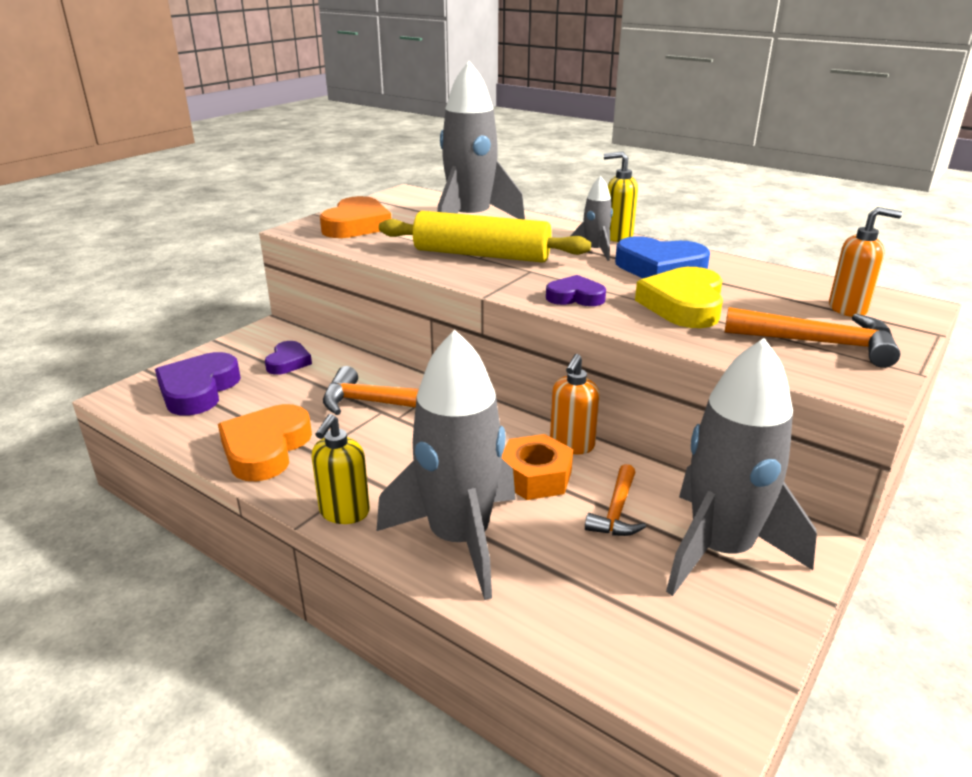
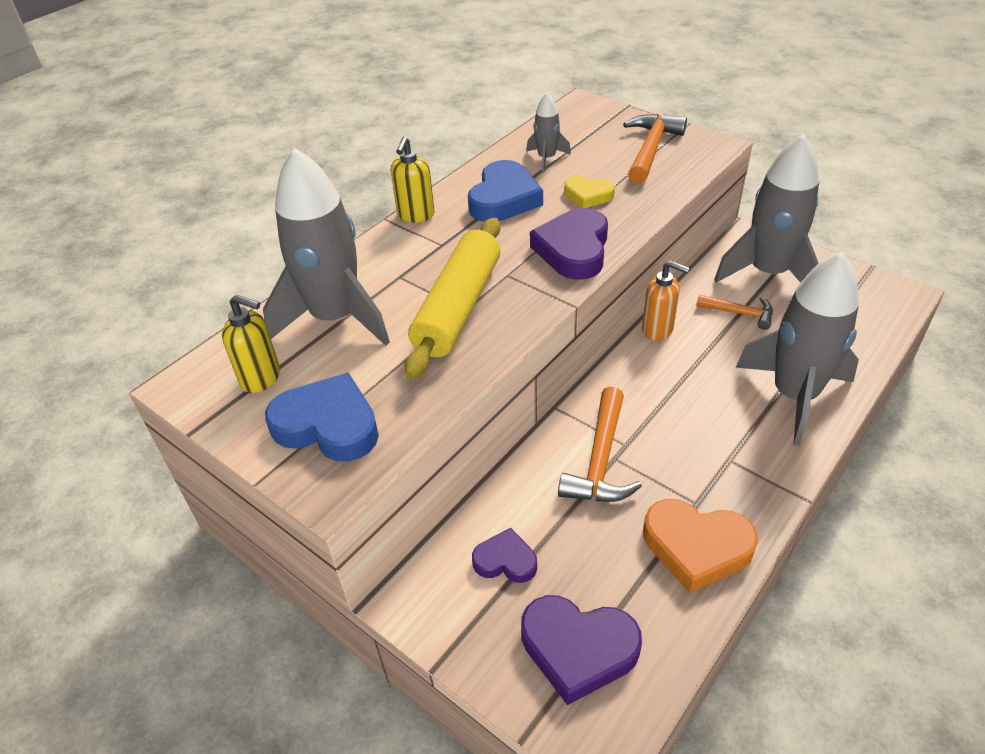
camera: 85 degrees left, 15 degrees up
(344, 512) = (781, 469): yellow soap dispenser -> yellow soap dispenser (261, 378)
(356, 225) = (328, 425): orange heart -> blue heart
(535, 477) = (706, 352): orange nut -> none
(575, 297) = (573, 250): purple heart -> purple heart, size x1.69
(594, 251) = (456, 232): grey rocket -> grey rocket (546, 158)
(684, 305) = (588, 195): yellow heart -> yellow heart, size x0.59
(848, 309) = (590, 128): orange soap dispenser -> none

